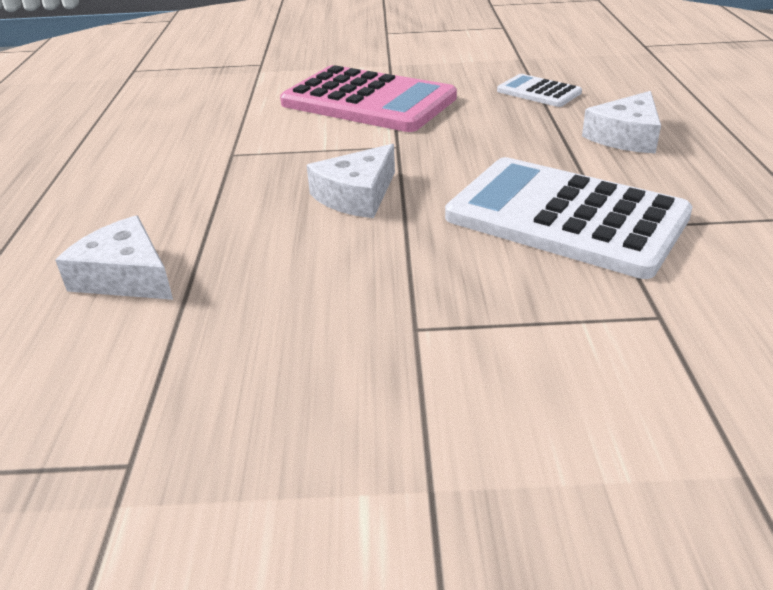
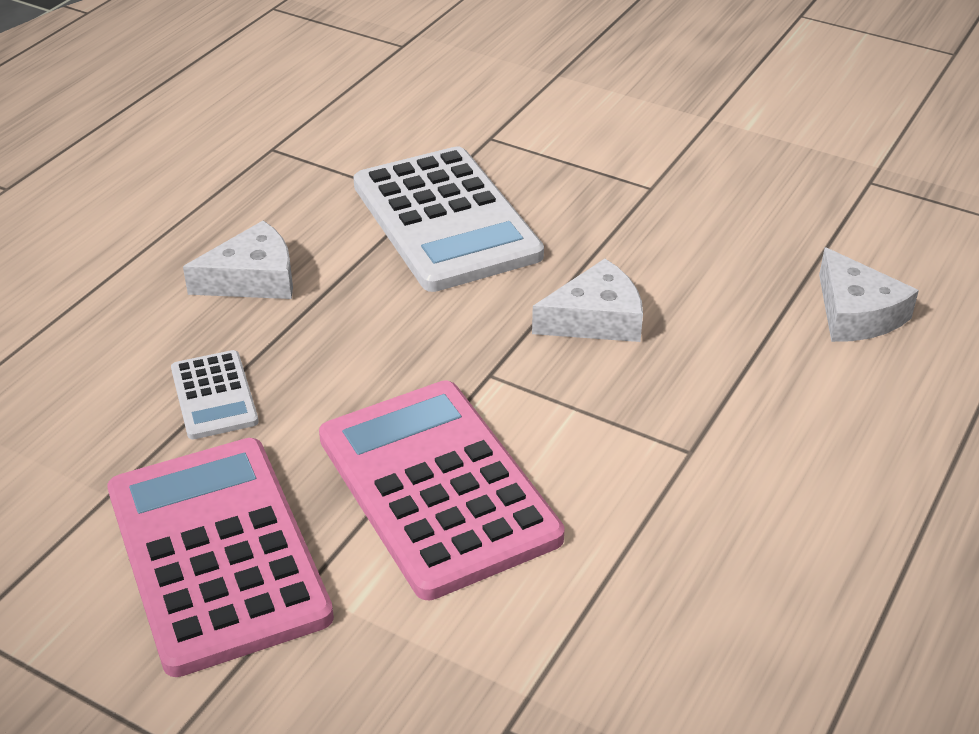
camera: 150 degrees left, 5 degrees up
(442, 60) = (216, 554): none -> pink calculator

